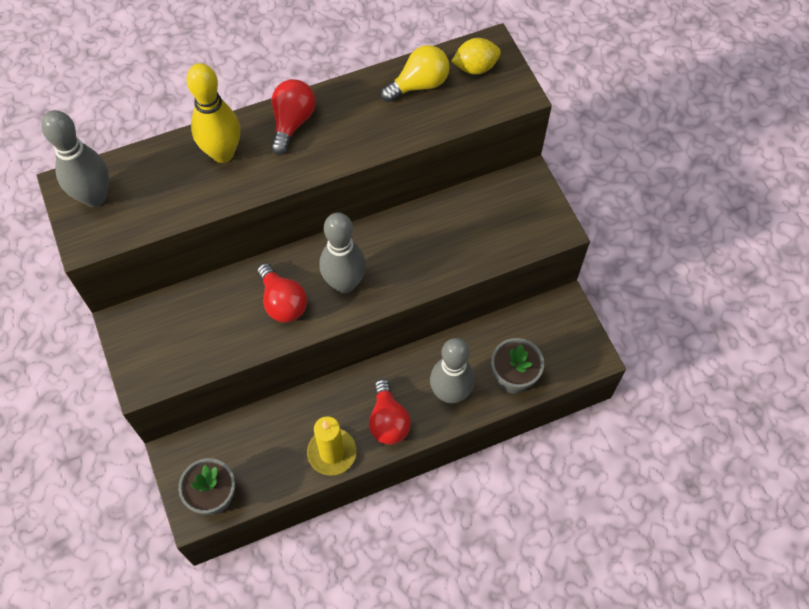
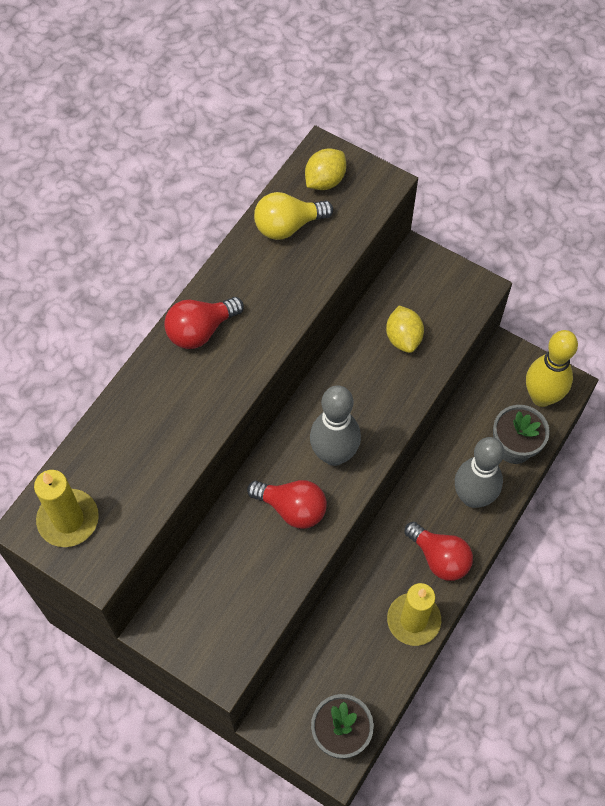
camera: 35 degrees left, 0 degrees up
(94, 197) = (68, 519): grey bowling pin -> yellow candle
(222, 153) = (158, 400): yellow bowling pin -> yellow bowling pin (541, 397)
(292, 122) = (200, 330): red light bulb -> red light bulb turned 105 degrees counterclockwise
(419, 85) = (288, 226): yellow light bulb -> yellow light bulb turned 135 degrees counterclockwise
(467, 231) = (403, 338): none -> yellow lemon

